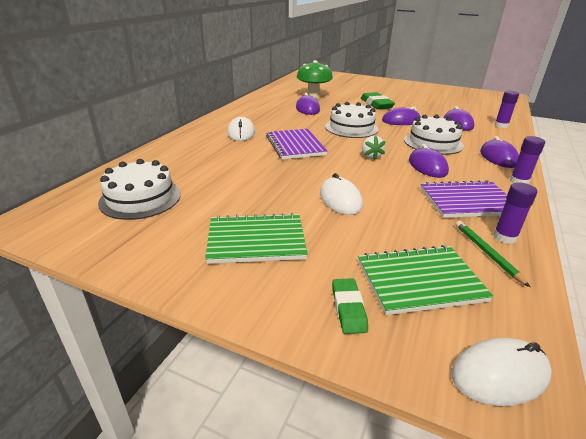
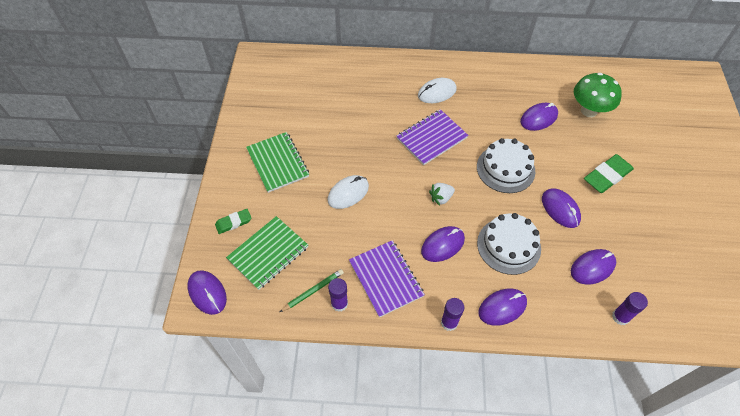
camera: 70 degrees right, 25 degrees up
(140, 198) = (300, 88): white cake -> none
(419, 281) = (268, 253): green notebook -> green notebook turned 75 degrees clockwise
(499, 375) = (207, 293): white mouse -> purple mouse

